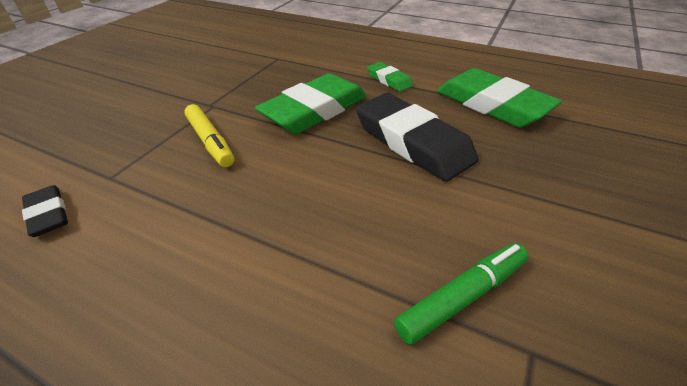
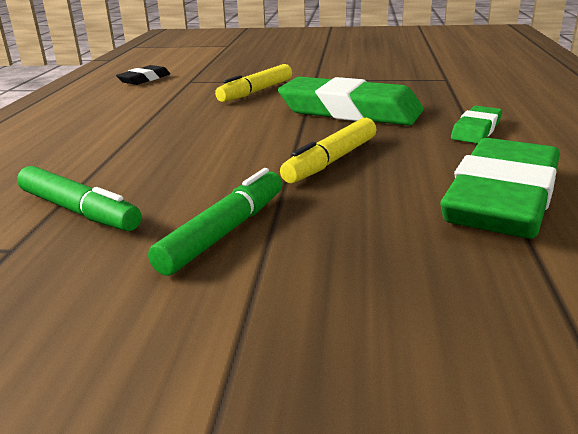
camera: 70 degrees right, 15 degrees down
(412, 142) = (331, 161): black eraser -> yellow marker
(517, 211) = (224, 232): none -> green marker

